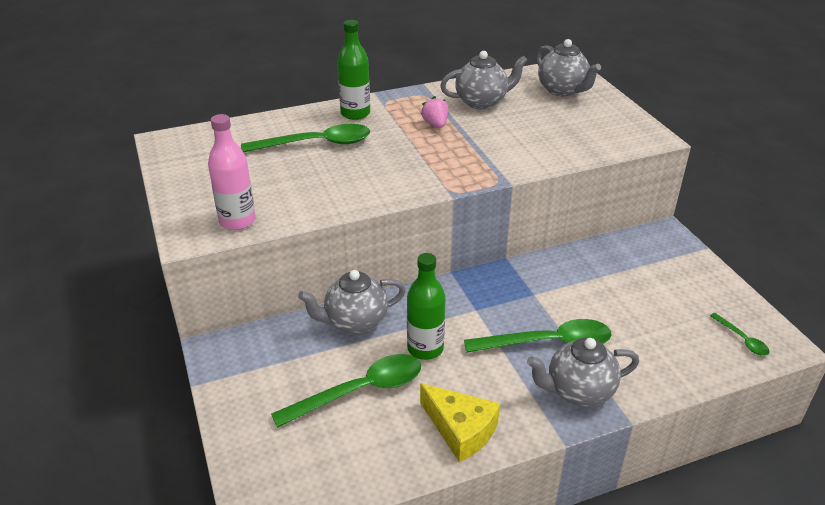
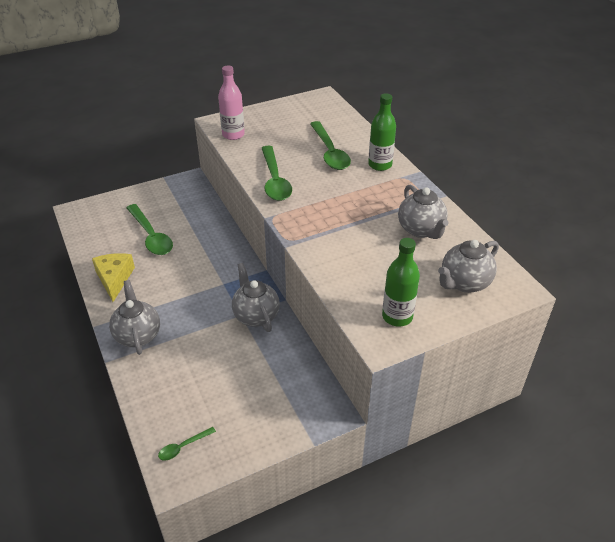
camera: 85 degrees right, 5 degrees up
(355, 322) = (211, 229): grey teapot -> grey teapot (256, 315)
(425, 348) = (185, 261): green bottle -> green bottle (397, 316)
(435, 124) = (372, 205): pink strawberry -> none
(461, 429) = (114, 279): yellow cheese -> yellow cheese turned 135 degrees clockwise
(548, 343) = (186, 321): green spoon -> green spoon (274, 180)

